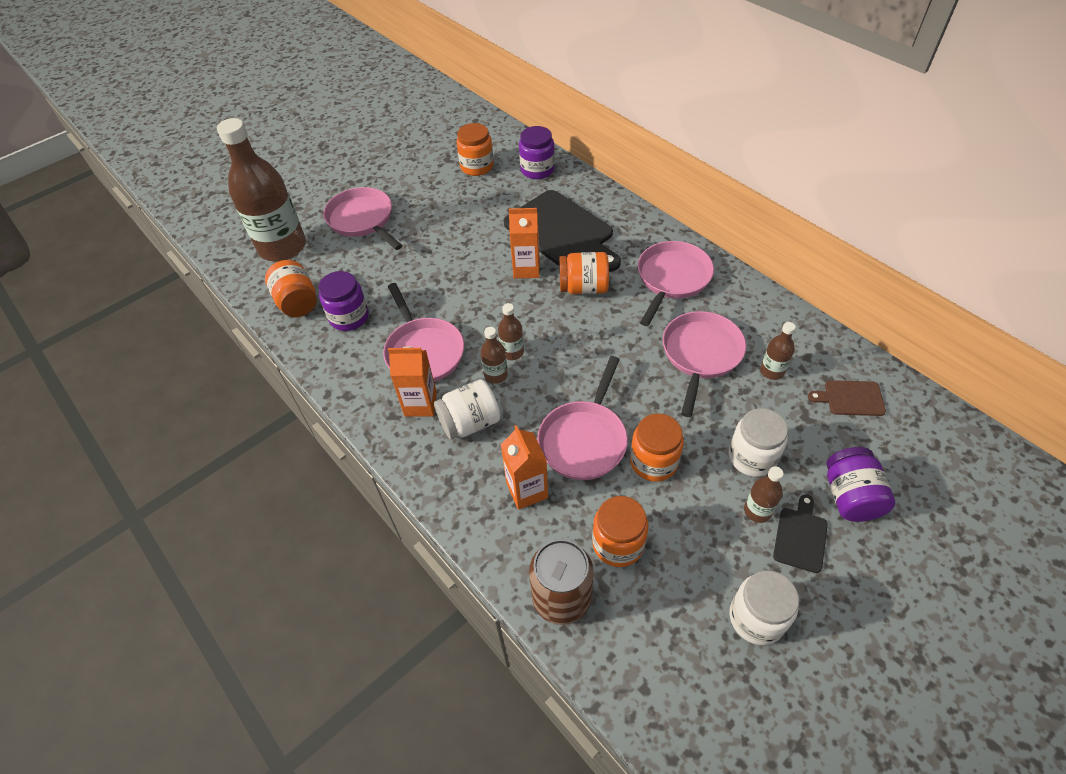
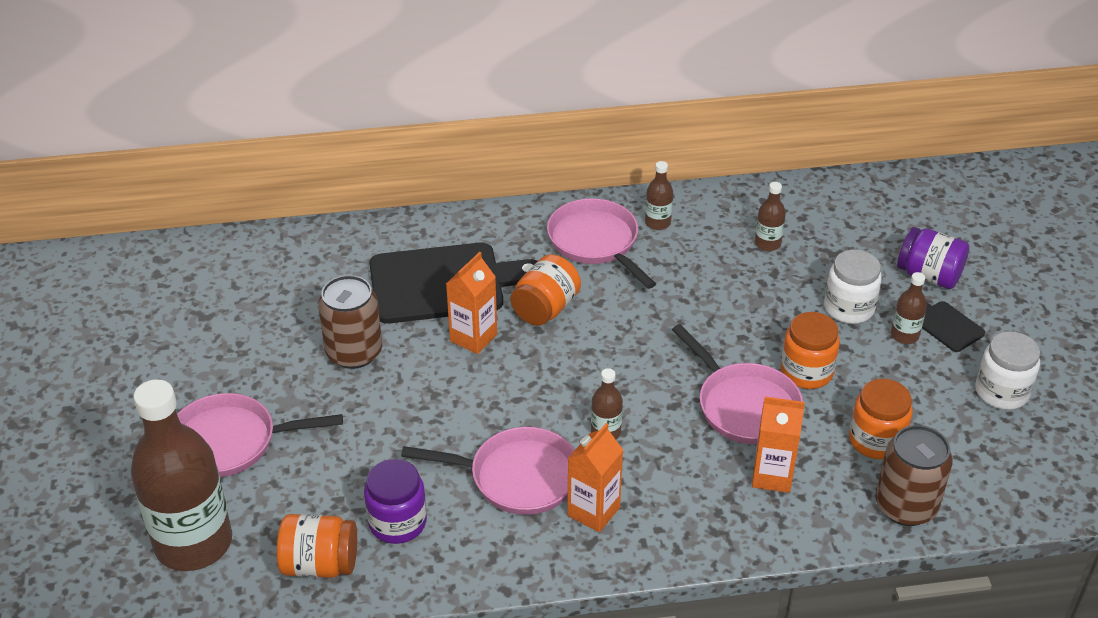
camera: 60 degrees left, 10 degrees down
(469, 227) = (354, 352): none -> brown can
(470, 422) = (653, 481): white jar -> none
(477, 166) = (251, 297): orange jar -> none
(512, 352) = (585, 405): brown bottle -> brown bottle (657, 223)
(537, 170) = (318, 252): purple jar -> none
(700, 355) = (710, 276): pink pan -> none
(850, 398) = (834, 217): brown cutting board -> none

